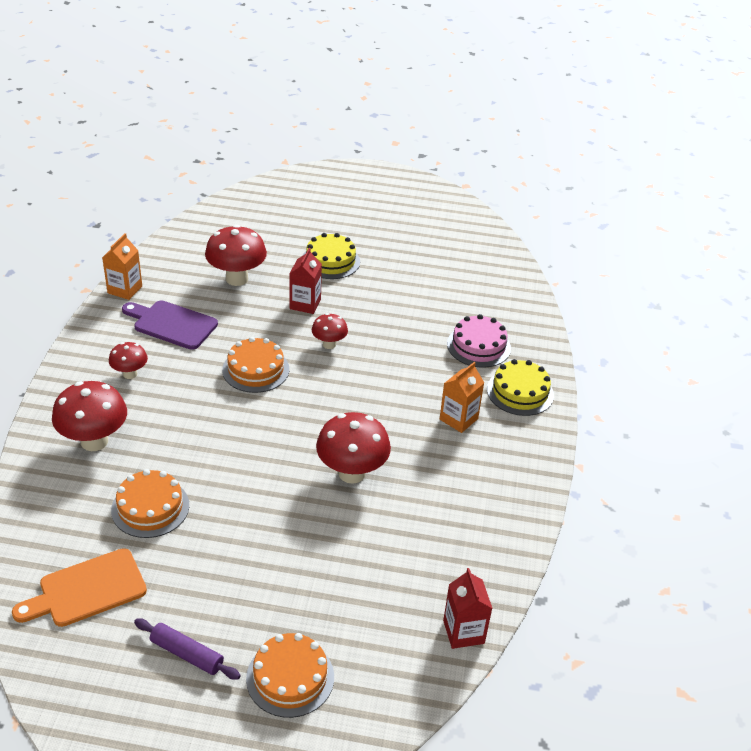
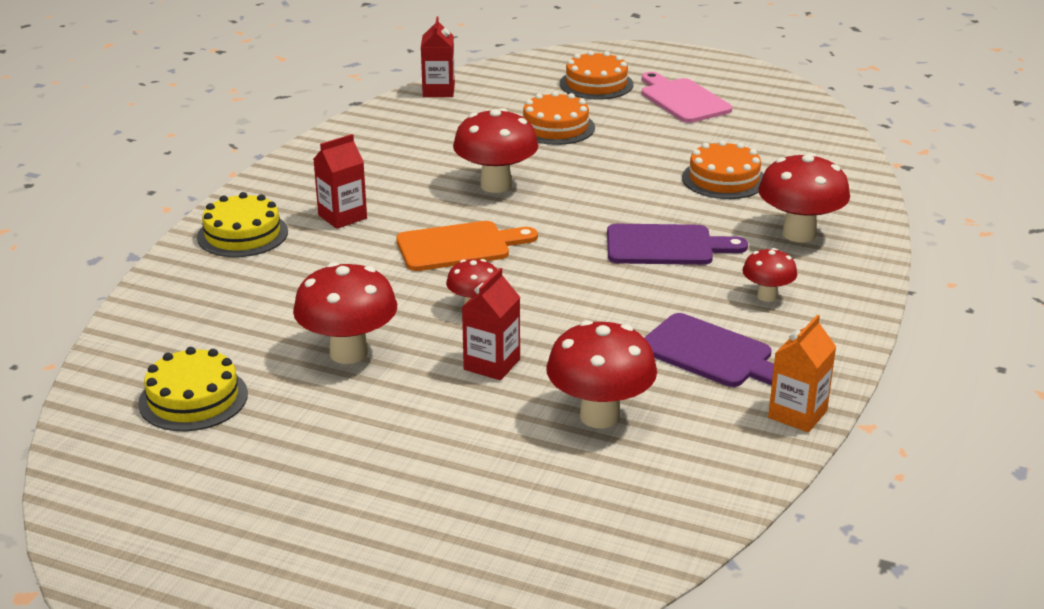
camera: 165 degrees left, 10 degrees down
(87, 590) = (778, 136): orange cutting board -> orange cutting board (459, 246)
(187, 654) = (682, 100): purple rolling pin -> pink cutting board
(202, 415) = (666, 246): none -> purple cutting board
(255, 369) = (589, 286): orange cake -> orange cake (555, 127)
(330, 261) = (421, 433): yellow cake -> yellow cake (193, 398)
(392, 303) = (348, 353): none -> red mushroom
(458, 419) = (342, 217): orange carton -> red carton
(478, 346) = (255, 287): pink cake -> none

